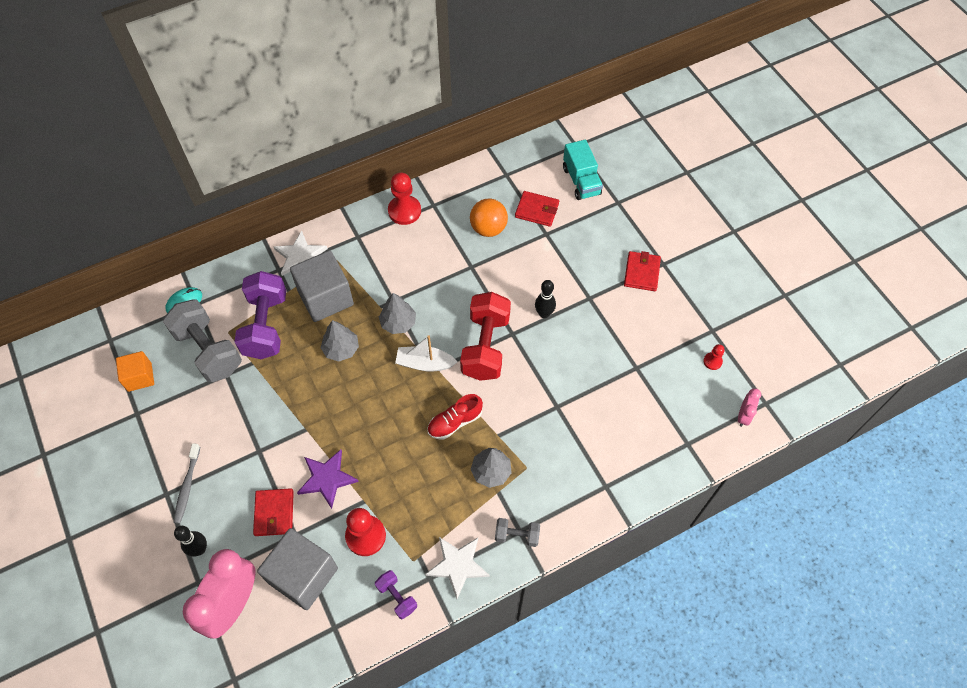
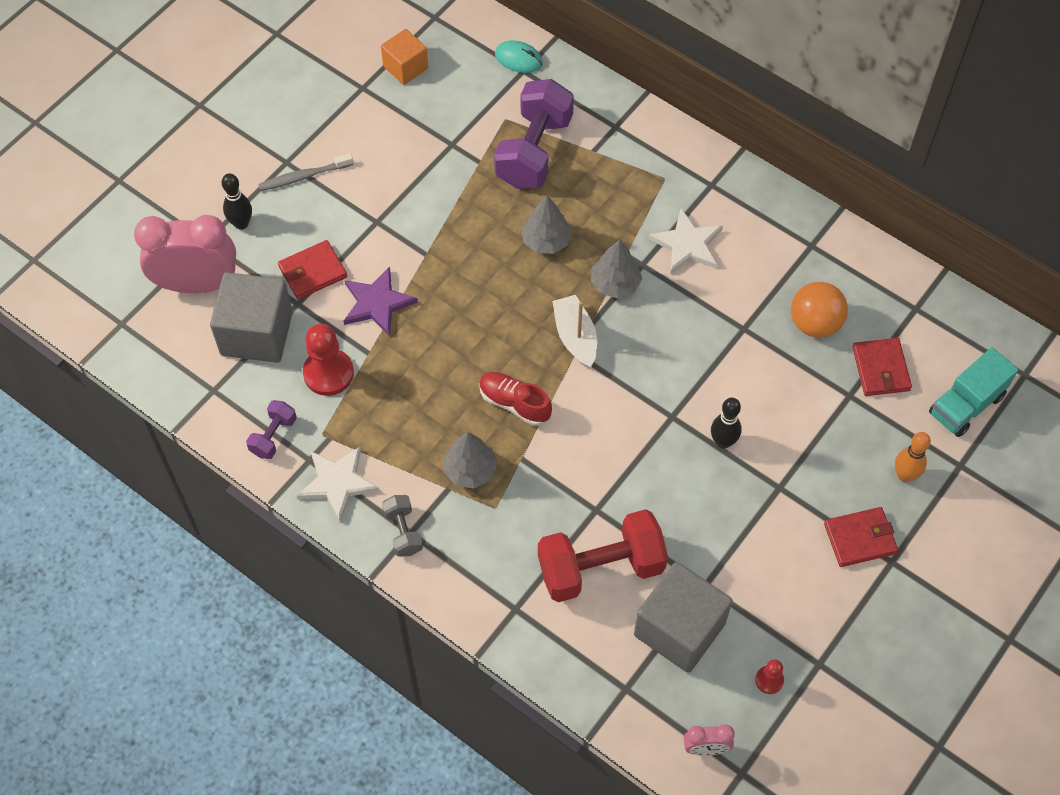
camera: 65 degrees right, 0 degrees up
(208, 351) = (471, 112): grey dumbbell -> none
(266, 326) = (534, 151): purple dumbbell -> purple dumbbell turned 45 degrees counterclockwise
(300, 256) = (646, 139): white star -> white star (687, 244)
(325, 298) = (605, 192): grey cube -> grey cube (679, 629)
(404, 211) = (781, 217): red pawn -> none
(485, 346) = (636, 394): red dumbbell -> red dumbbell (600, 568)
(611, 231) = (904, 475): none -> orange bowling pin

